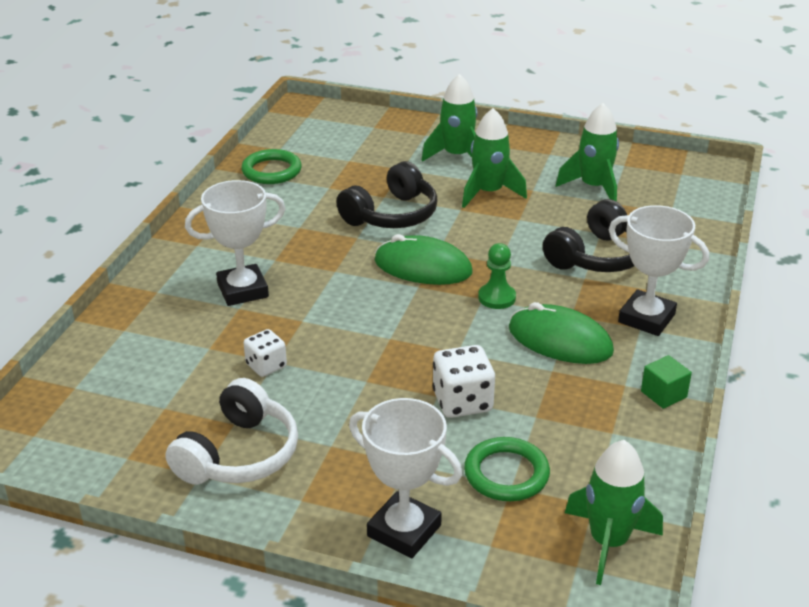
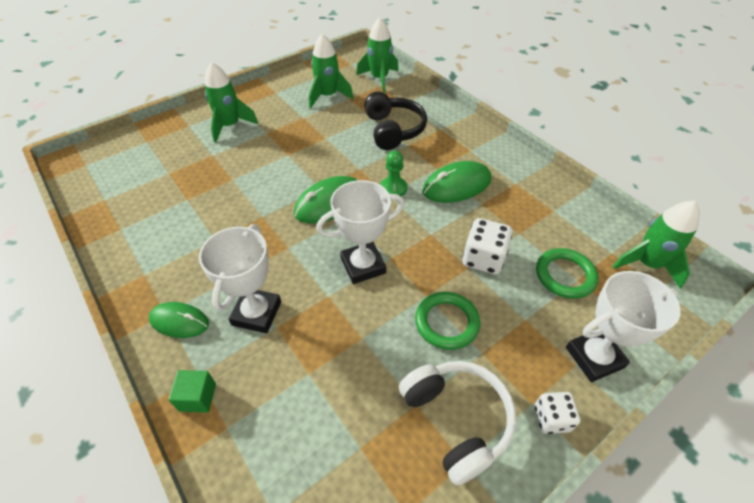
camera: 55 degrees left, 15 degrees up
(196, 256) = (179, 321): none -> green mouse
(266, 366) = (363, 346): white dice -> white dice (551, 418)
(271, 171) = (126, 218): green ring -> green ring (446, 322)
(391, 215) = (257, 187): black headphones -> none
(488, 193) = (285, 135): green rocket -> green rocket (379, 79)
(646, 318) = (464, 144): white trophy -> white trophy (363, 266)
(663, 394) = (534, 174): green cube -> green cube (198, 397)

